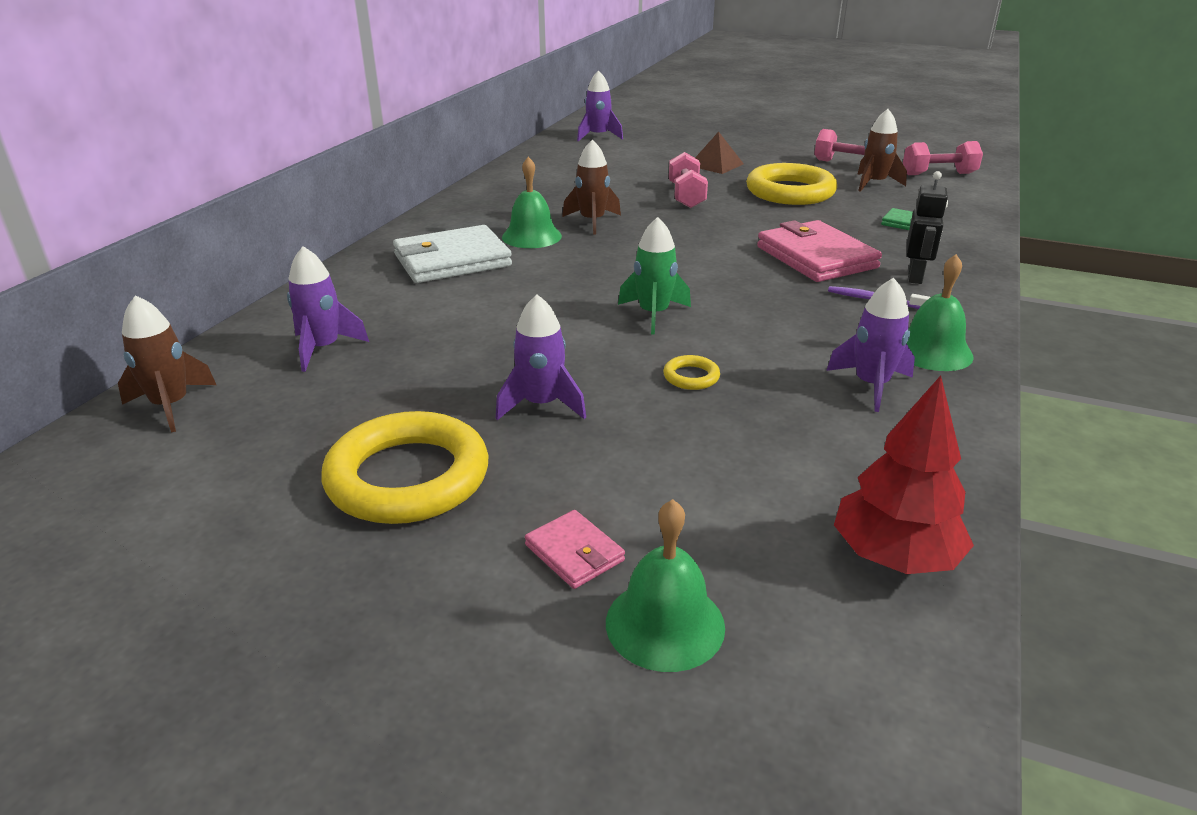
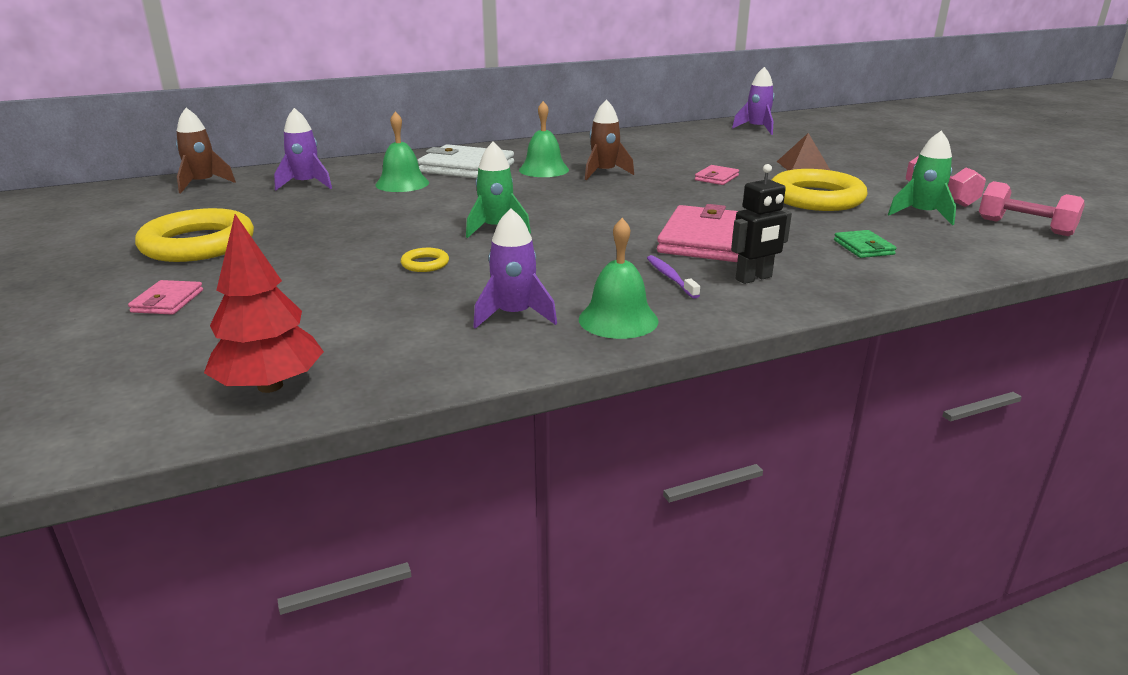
camera: 45 degrees right, 5 degrees down
(541, 404) = (322, 243): purple rocket -> none
(665, 624) = (119, 343): green bell -> green bell (402, 183)
(686, 196) = (716, 178): pink dumbbell -> pink wallet
(874, 183) = (922, 214): brown rocket -> green rocket

